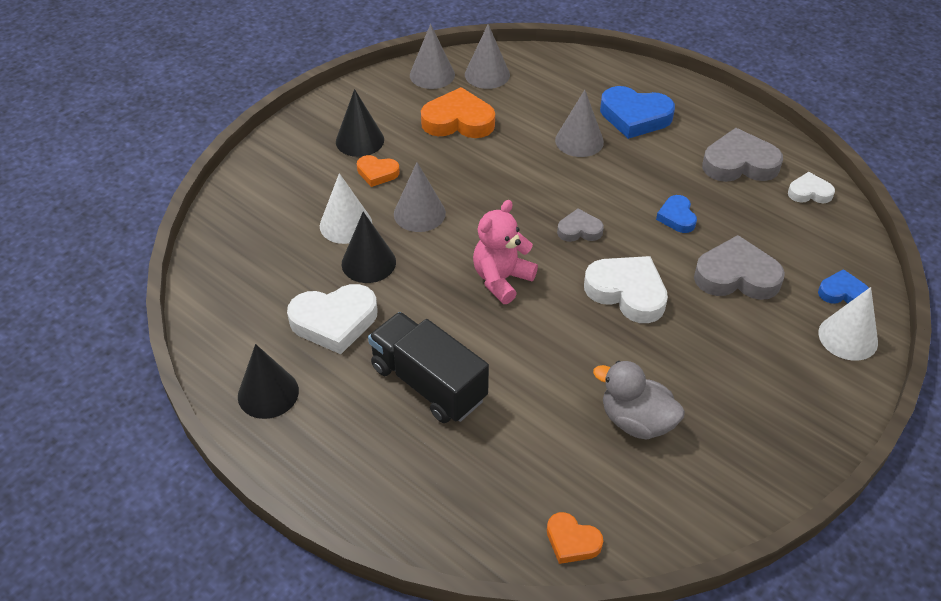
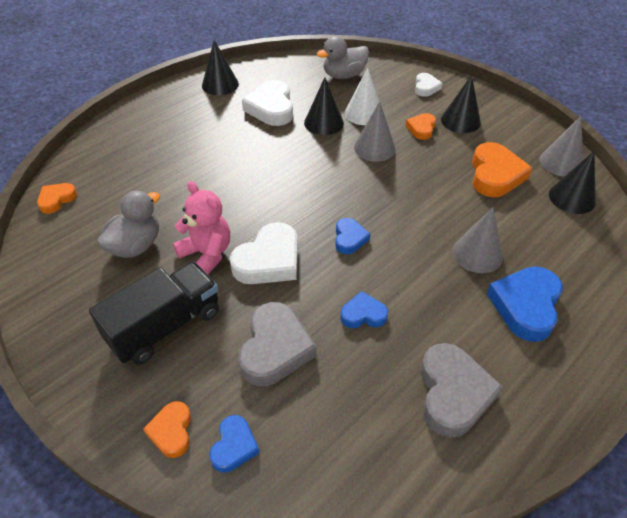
camera: 95 degrees right, 0 degrees up
(250, 247) = (344, 75): none -> grey duck
(428, 383) = (207, 145): black truck -> black truck (165, 326)
(487, 74) = (572, 198): grey cone -> black cone
(501, 279) = (297, 186): pink teddy bear -> pink teddy bear (207, 254)
(579, 230) = (349, 238): grey heart -> blue heart
(809, 192) = (402, 461): white heart -> white heart (426, 87)
(848, 337) = (171, 431): white cone -> orange heart

